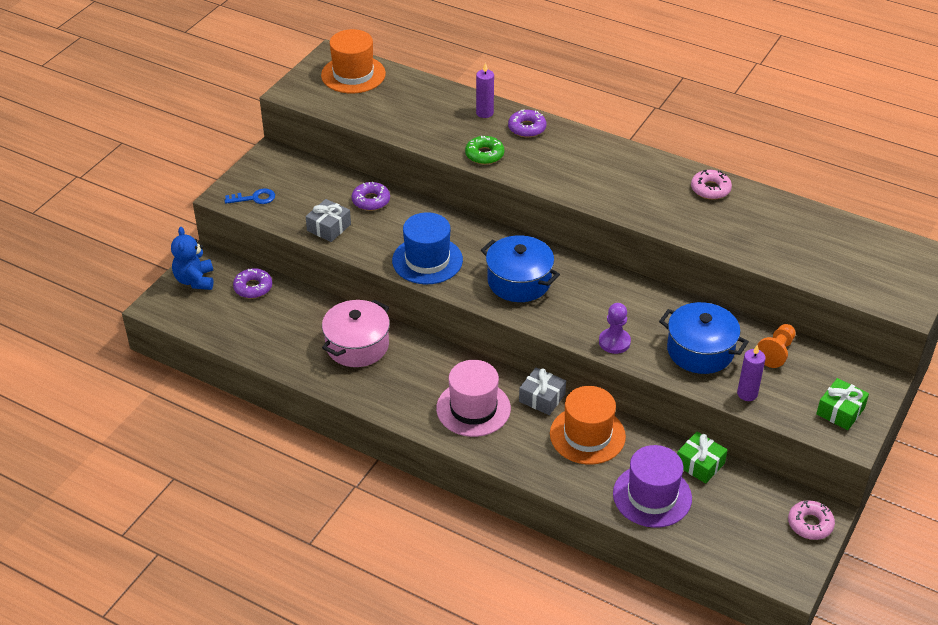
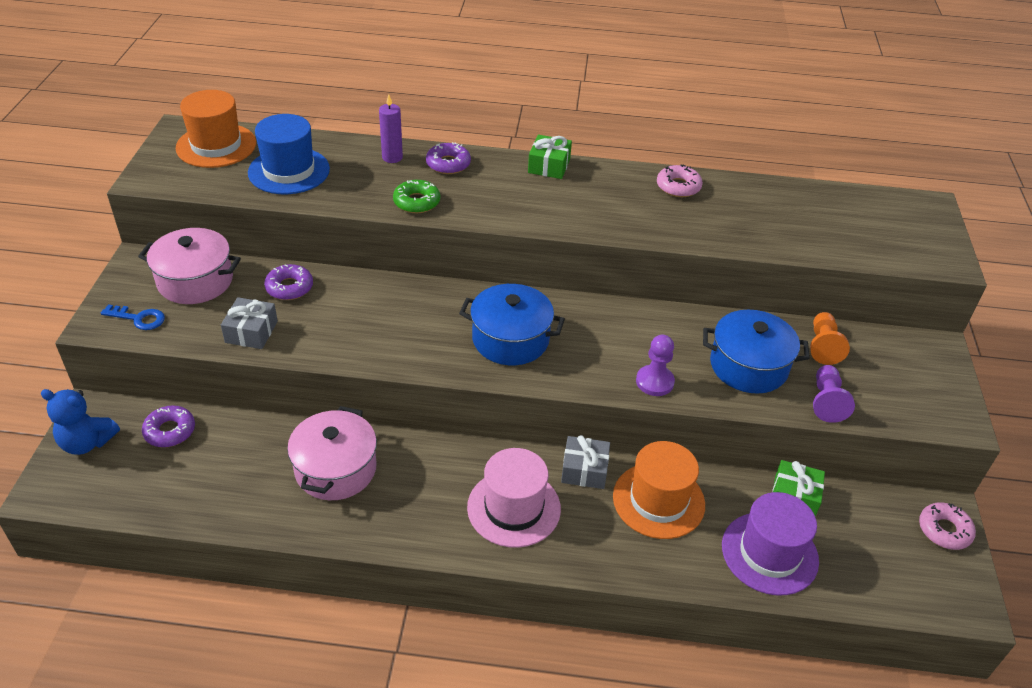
camera: 25 degrees left, 0 degrees up
(195, 280) = (87, 442): blue teddy bear -> blue teddy bear turned 45 degrees counterclockwise
(254, 198) = (139, 318): blue key -> blue key turned 45 degrees clockwise
(304, 179) = (195, 281): none -> pink pot
(427, 260) = (391, 342): blue hat -> blue hat (289, 171)
(747, 394) = (826, 402): purple candle -> purple pawn
(840, 411) = (927, 393): green gift -> green gift (549, 166)

